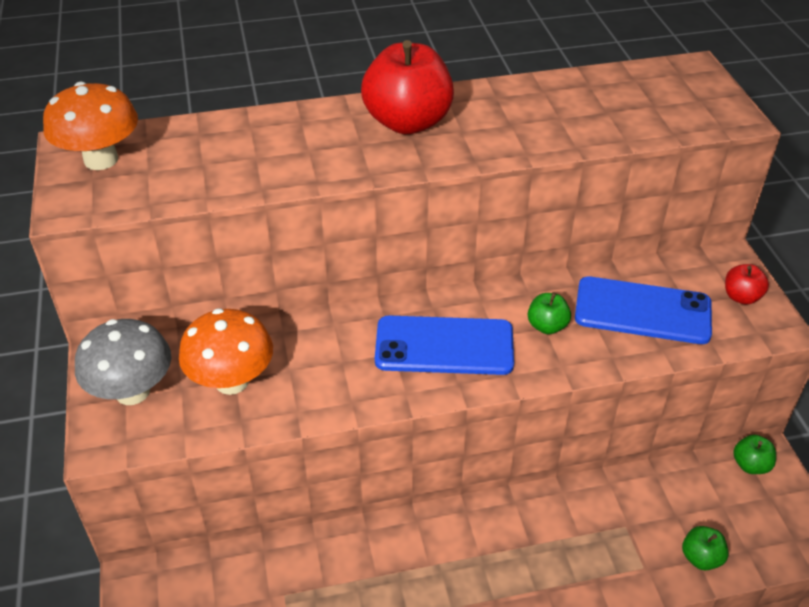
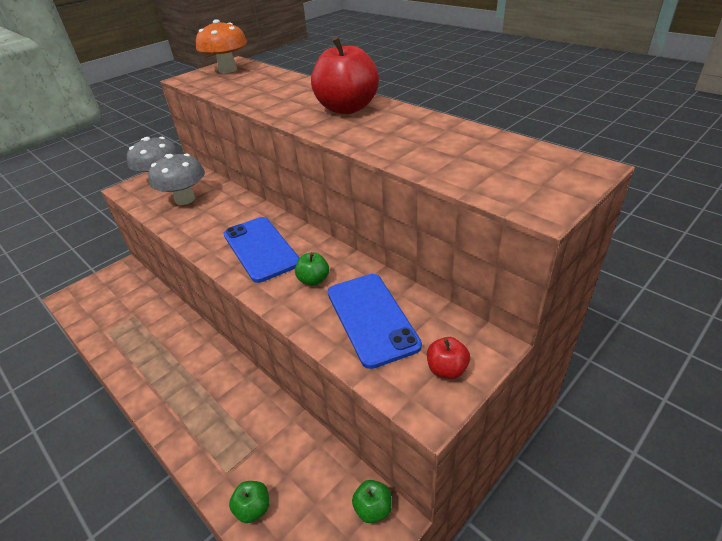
camera: 60 degrees right, 5 degrees down
(232, 381) = (185, 199): orange mushroom -> grey mushroom

